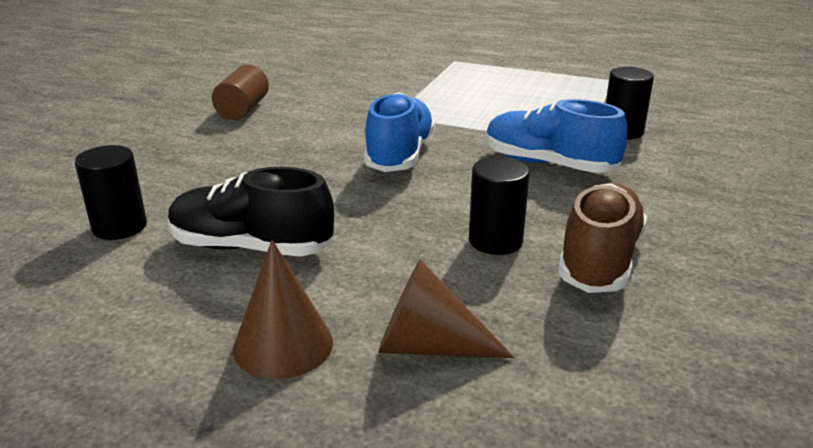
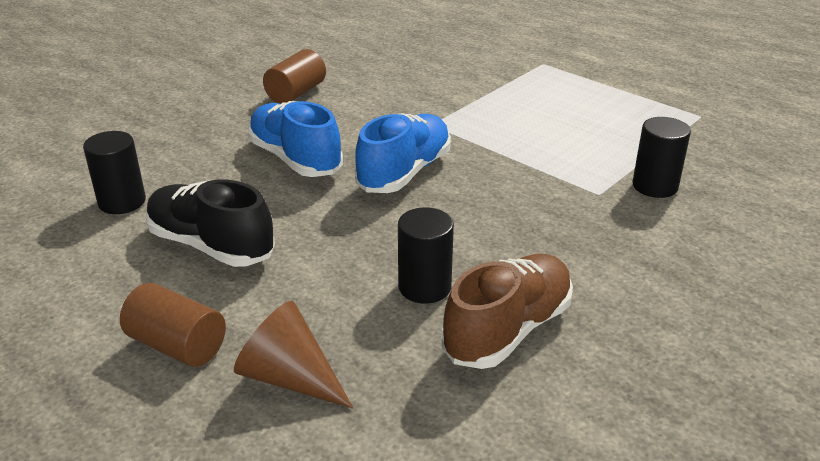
camera: 20 degrees right, 5 degrees up
(283, 345) = (177, 345): brown cone -> brown cylinder
(549, 164) = (543, 211): blue shoe -> blue shoe (295, 159)

